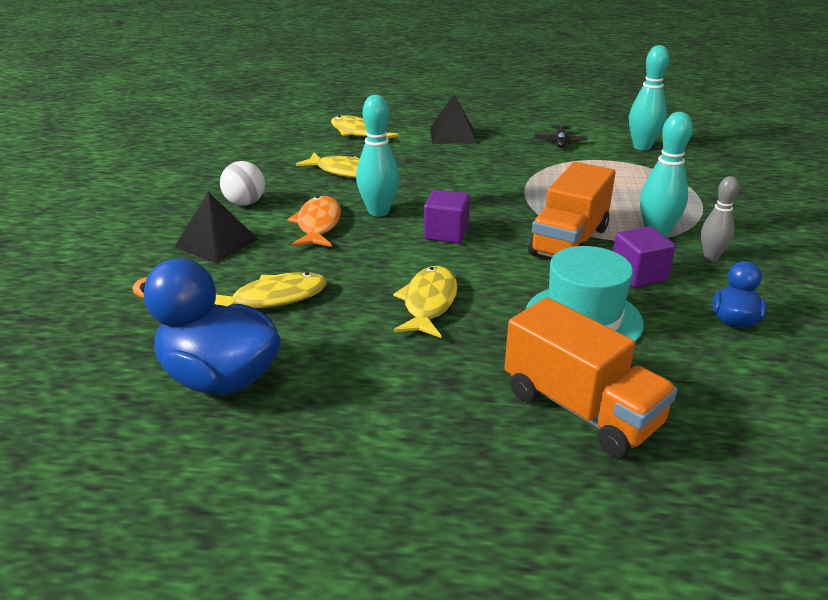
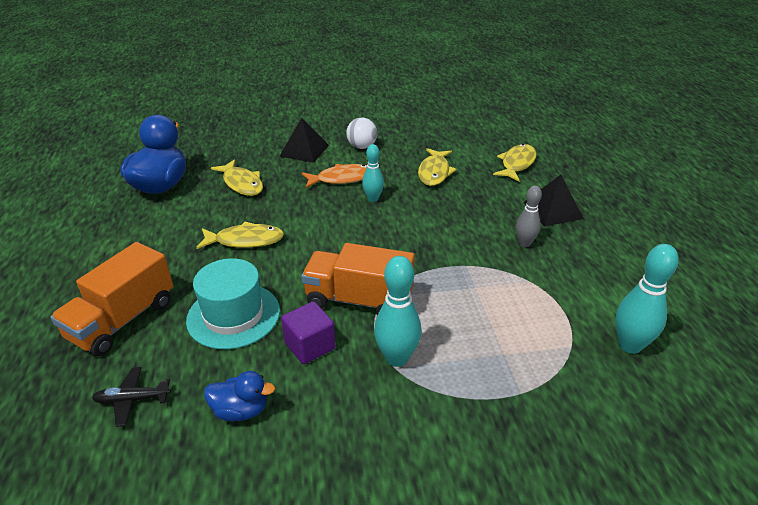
camera: 75 degrees right, 5 degrees up
(378, 211) = (373, 198): turquoise bowling pin -> turquoise bowling pin, size x0.65
(446, 233) = (349, 234): purple cube -> none
(560, 142) = (592, 279): black plane -> black plane (132, 400)
(711, 256) = (362, 400): grey bowling pin -> grey bowling pin (524, 243)

